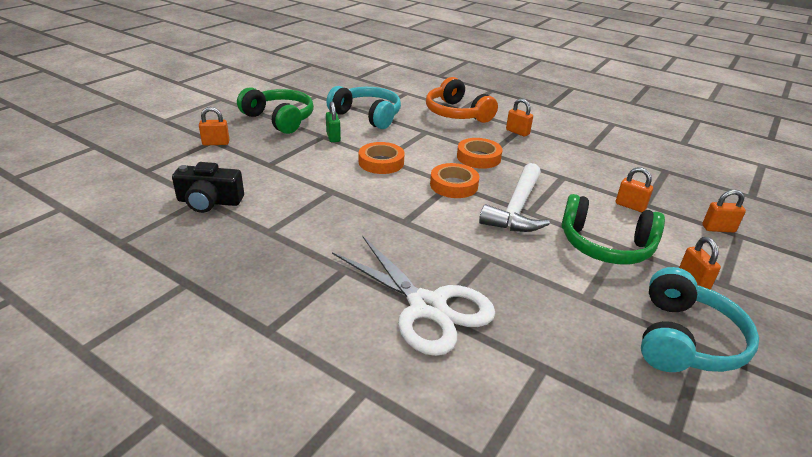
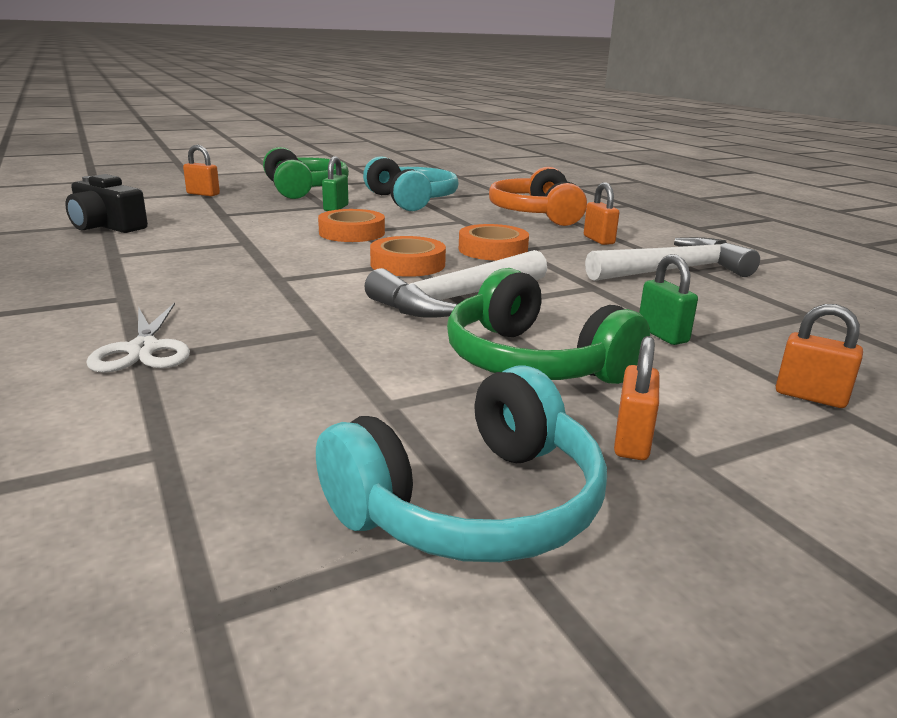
camera: 30 degrees right, 10 degrees down
(427, 307) = (143, 349): white scissors -> white scissors, size x0.56
(580, 151) = (674, 270): none -> white hammer
(630, 206) = (662, 335): orange padlock -> green padlock

